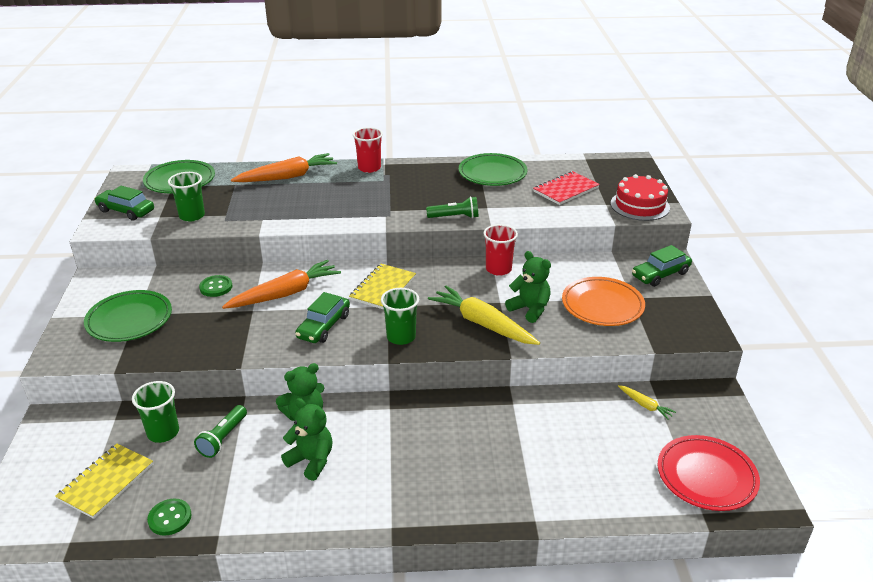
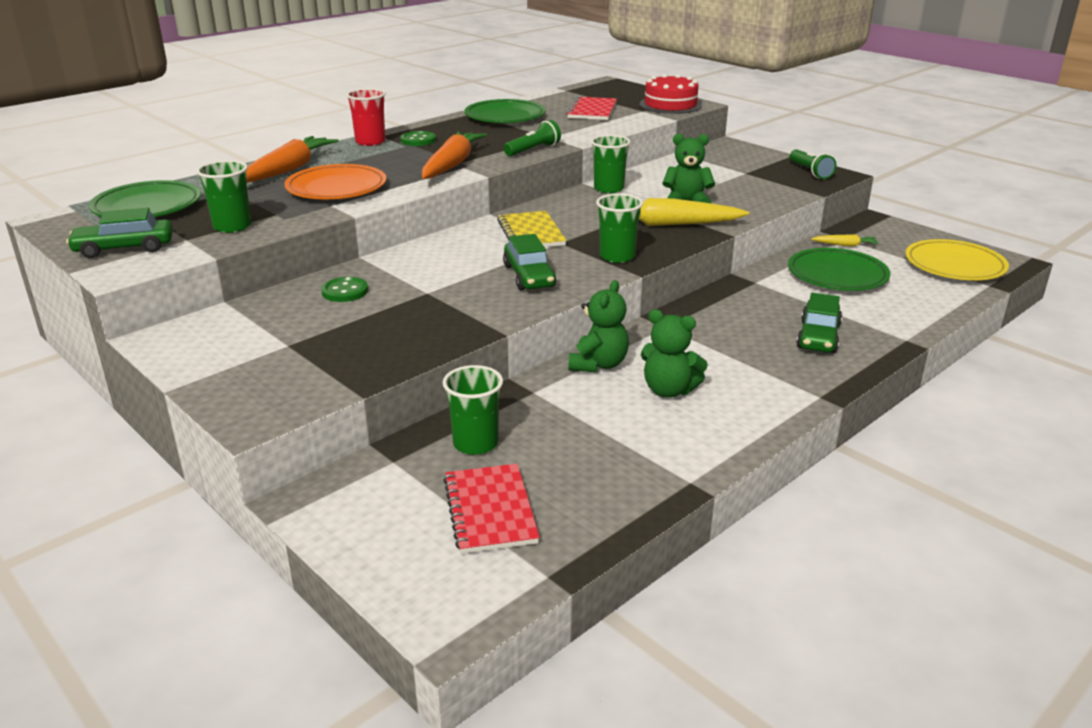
camera: 40 degrees left, 5 degrees down
(106, 482) = (490, 510): yellow notebook -> red notebook
(129, 320) = (288, 352): green plate -> green plate (837, 275)
(170, 518) = (618, 497): green button -> green button (418, 140)
(223, 438) = (551, 416): green flashlight -> green flashlight (810, 172)
(285, 294) = (438, 269): orange carrot -> orange carrot (452, 165)
(311, 461) = (668, 390): green teddy bear -> green teddy bear turned 150 degrees counterclockwise
(498, 269) = (609, 189): red cup -> green cup
(602, 305) = (735, 183): orange plate -> orange plate (336, 188)
(660, 274) = (738, 154): green car -> green car (818, 336)
(706, 476) = (954, 266): red plate -> yellow plate

